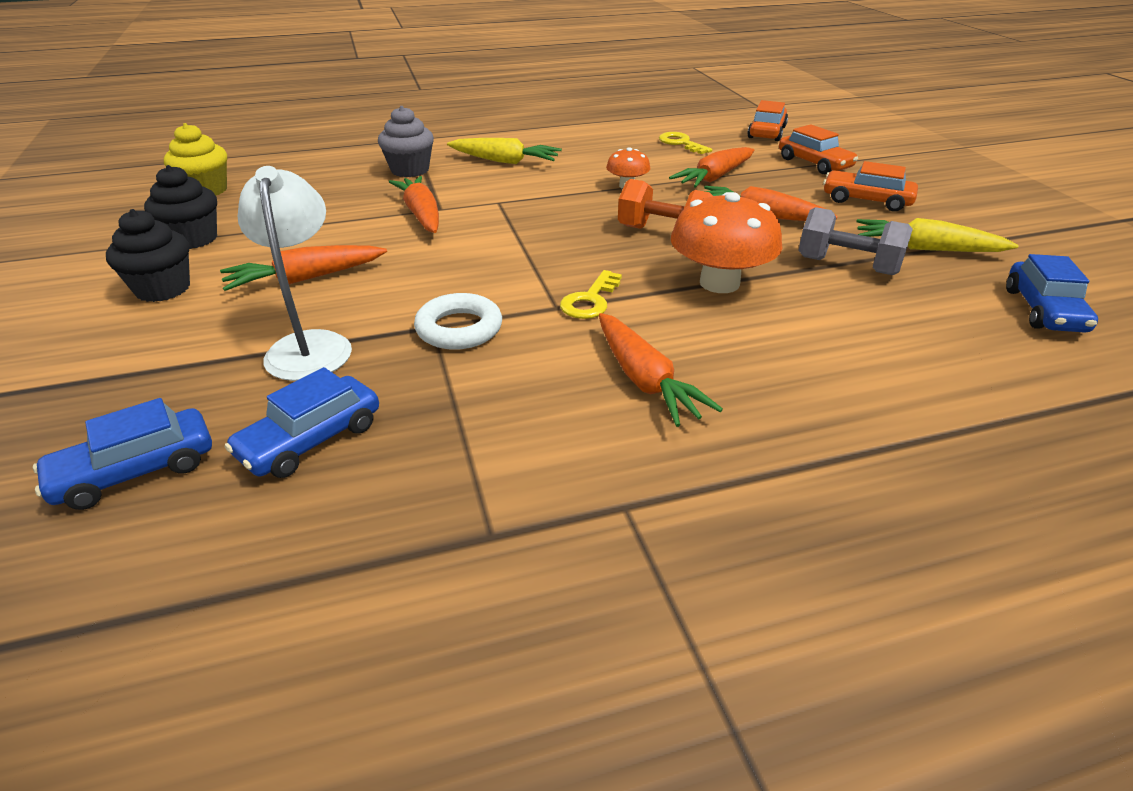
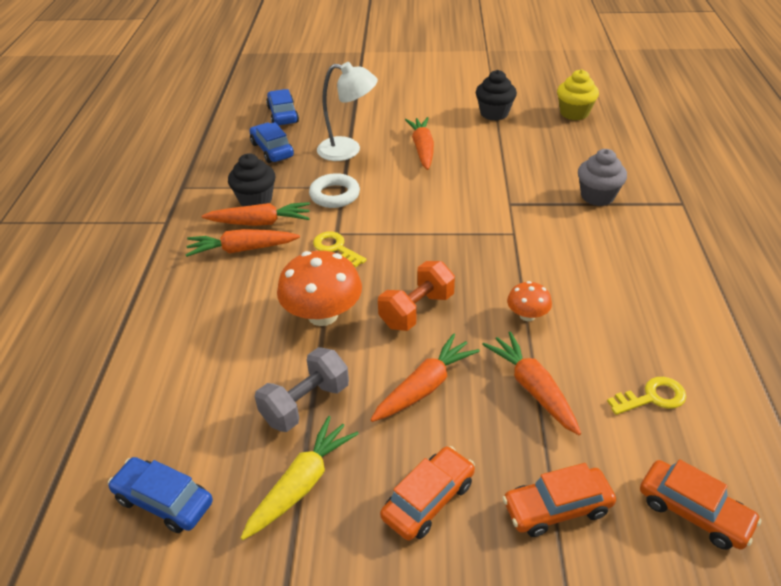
camera: 110 degrees right, 5 degrees up
(163, 289) = (433, 109): black cupcake -> black cupcake (255, 200)
(421, 214) = (501, 195): orange carrot -> orange carrot (260, 222)
(505, 161) = (610, 250): yellow carrot -> none

